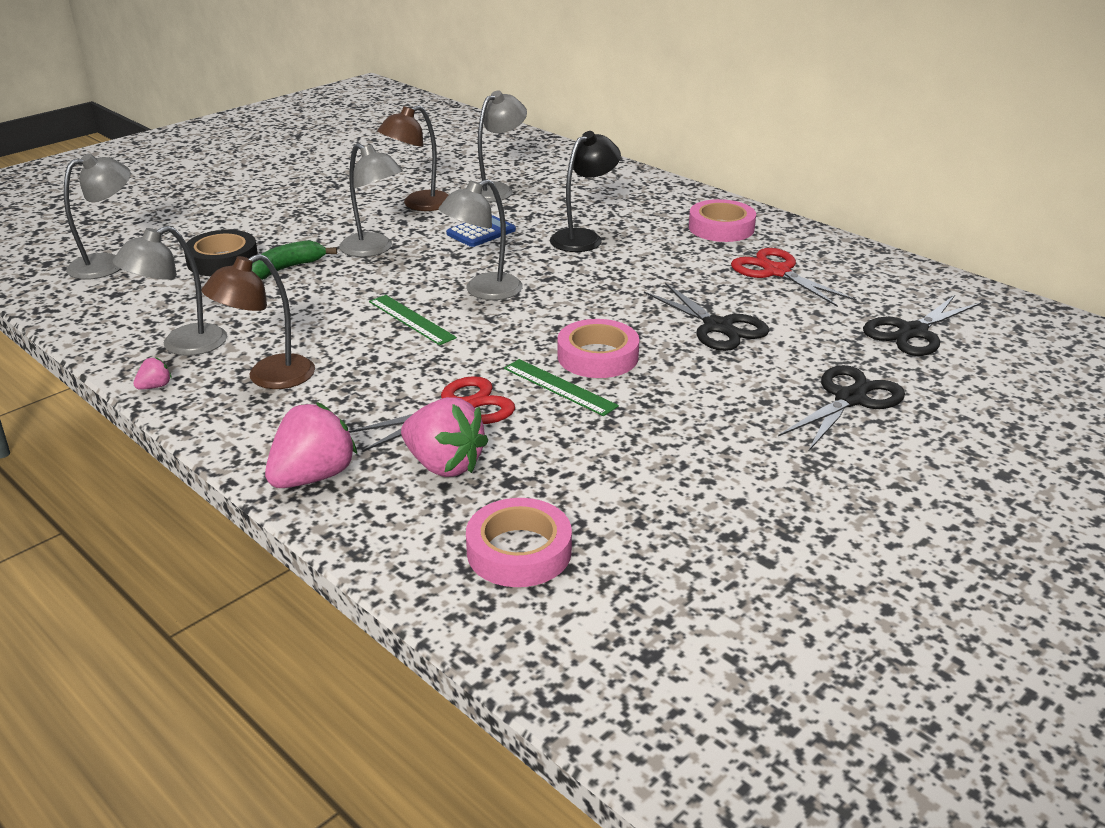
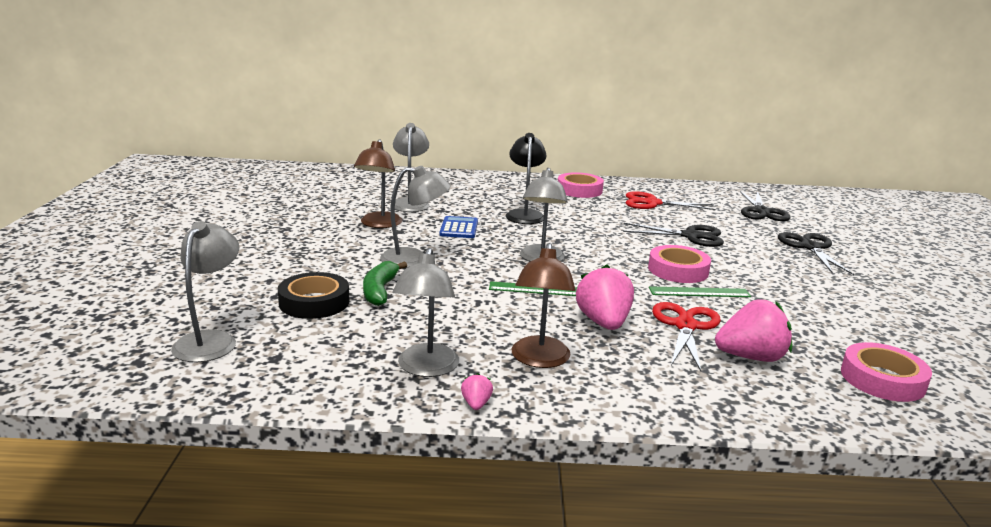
camera: 45 degrees left, 10 degrees down
(313, 477) = (711, 401): pink strawberry -> pink strawberry (603, 323)

